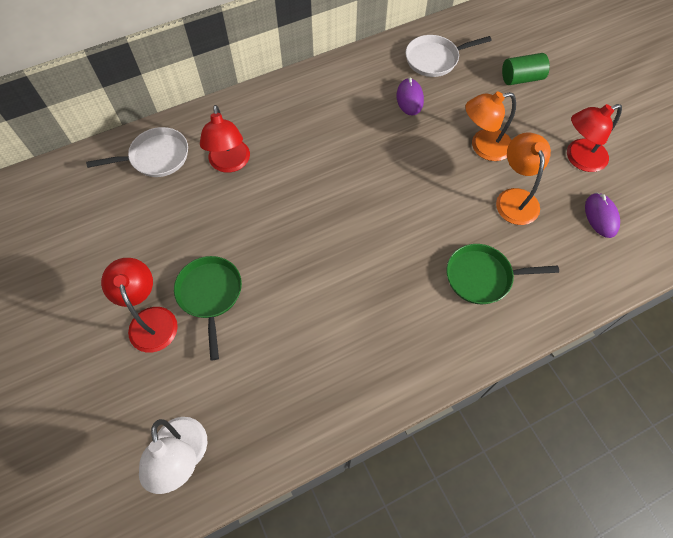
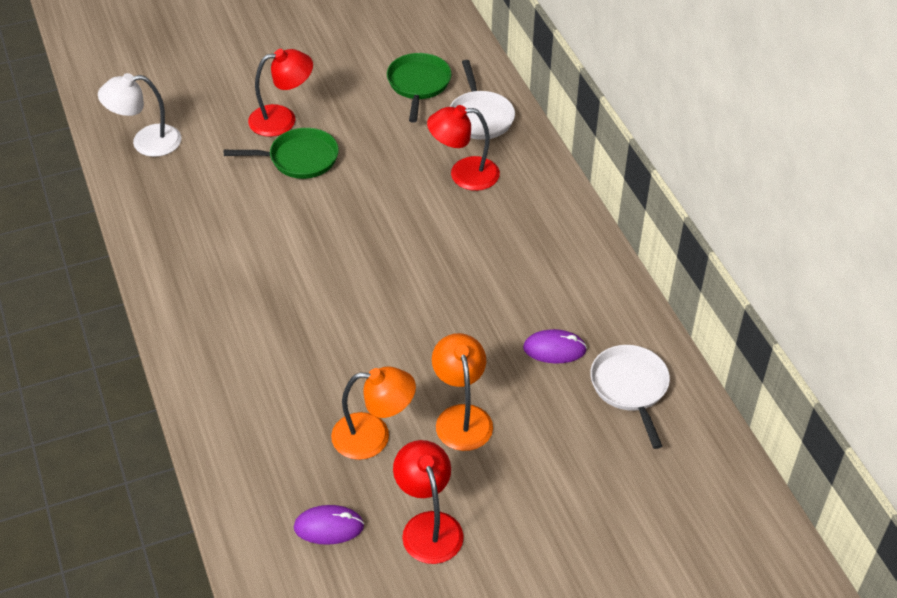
camera: 95 degrees right, 15 degrees down
(482, 277) = (268, 382): green pan -> green pan (418, 84)
(521, 78) = (588, 488): green cylinder -> none

